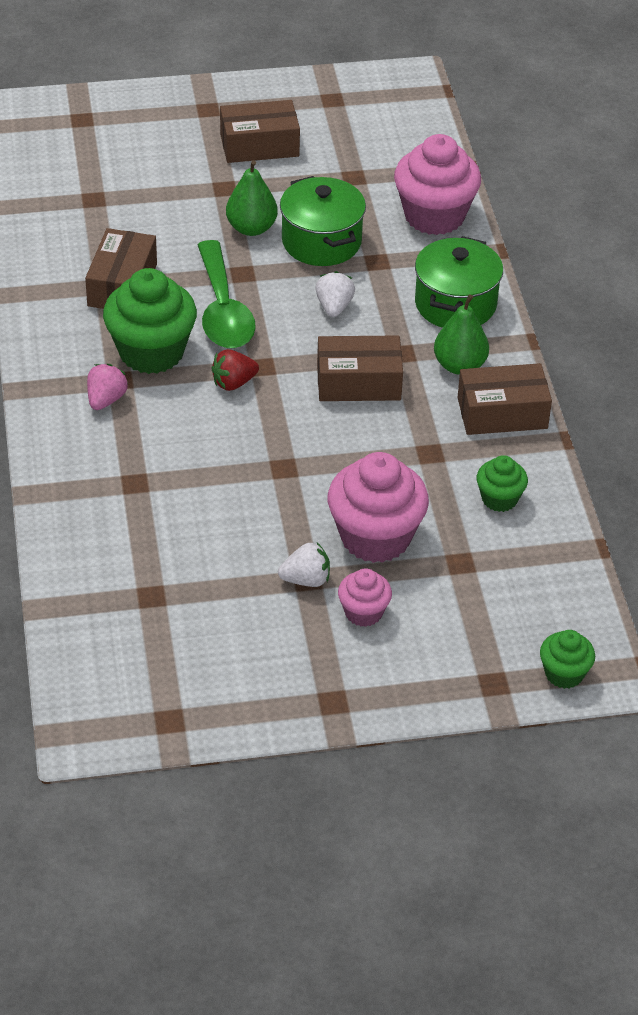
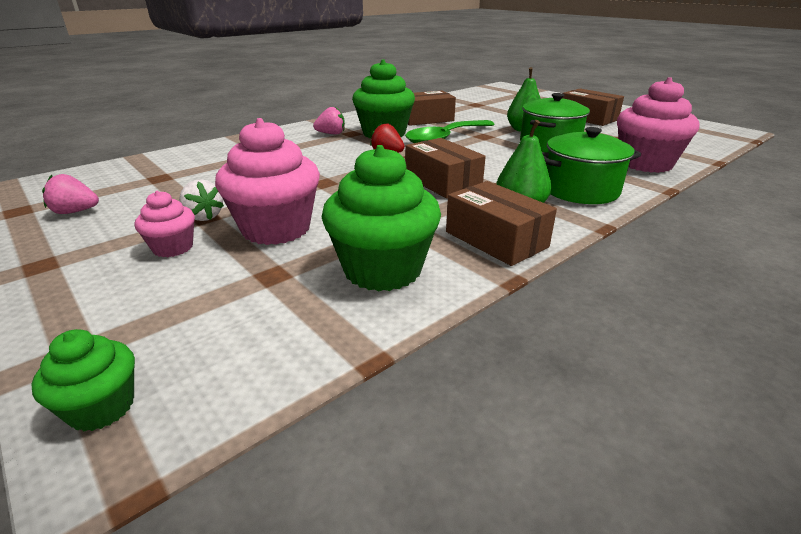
camera: 60 degrees right, 15 degrees down
(213, 674) = (75, 212): none -> pink strawberry
(334, 307) = (501, 160): white strawberry -> none
(499, 499) = (382, 269): green cupcake -> green cupcake, size x1.91

